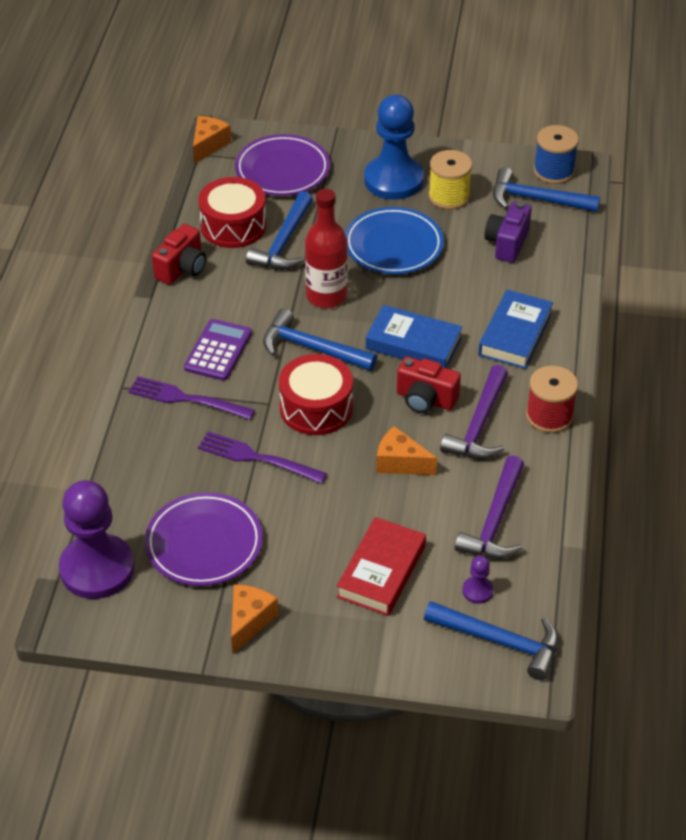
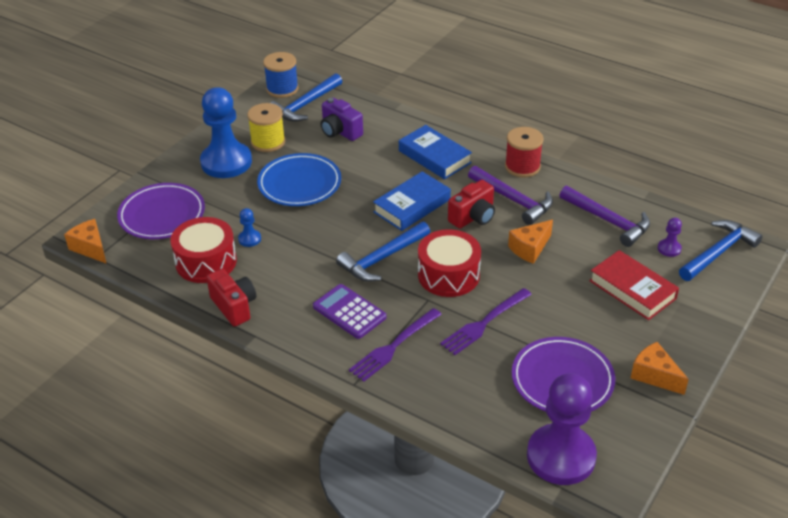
camera: 65 degrees left, 5 degrees down
(284, 242) = (249, 239): blue hammer -> blue pawn
(326, 296) = (329, 234): red bottle -> none

